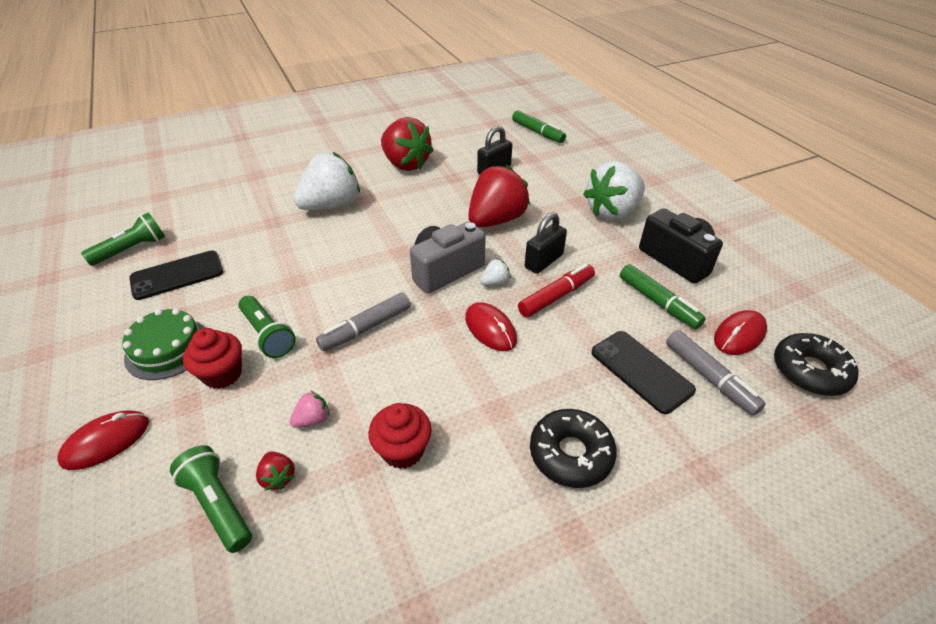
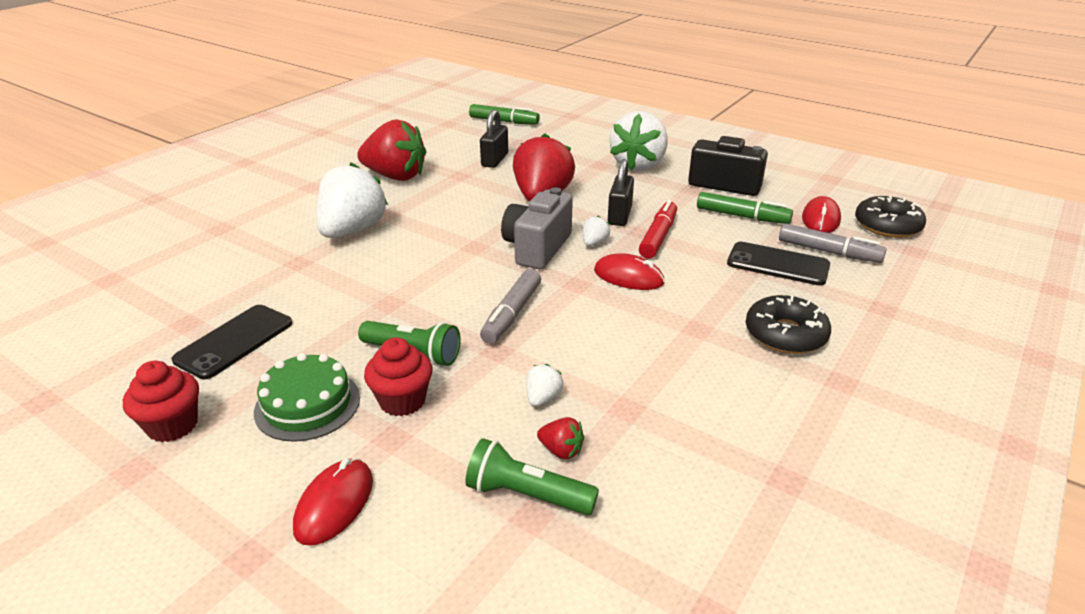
camera: 30 degrees left, 10 degrees down
(132, 249) = (136, 338): green flashlight -> none
(313, 419) = (543, 398): pink strawberry -> white strawberry
(403, 450) = (652, 385): red cupcake -> red cupcake (172, 425)

